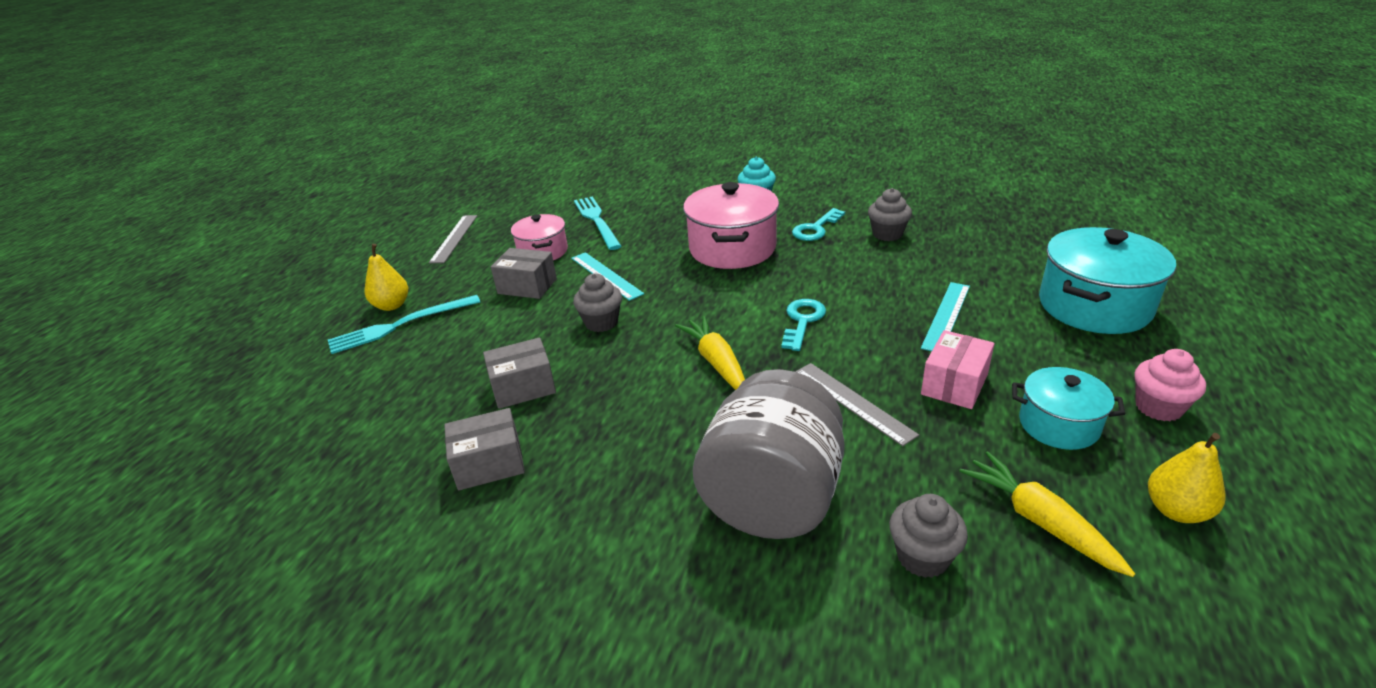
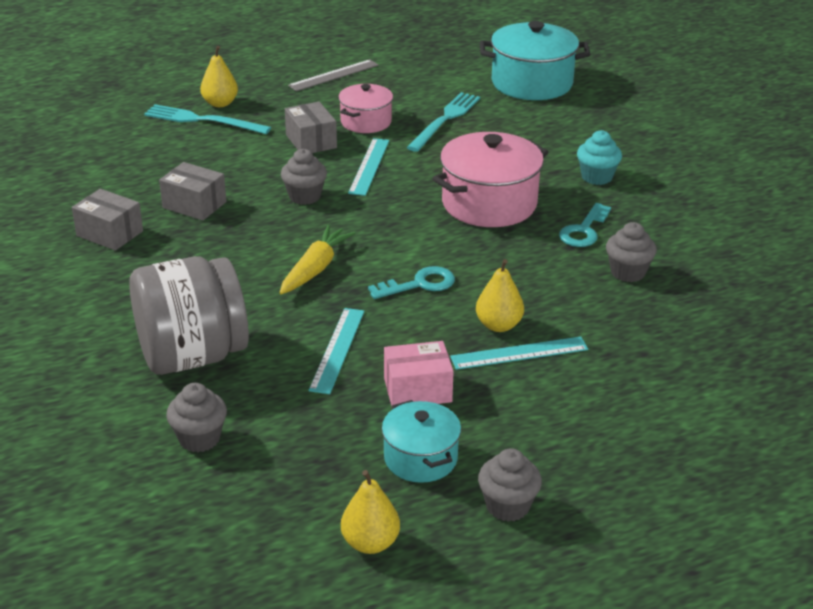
camera: 45 degrees right, 0 degrees up
(815, 229) = (583, 230): turquoise key -> turquoise key turned 60 degrees counterclockwise
(853, 402) = (337, 350): grey ruler -> turquoise ruler
(899, 309) = (498, 325): none -> yellow pear
(1040, 521) = (289, 480): yellow carrot -> none
(1094, 306) = (644, 431): turquoise pot -> turquoise pot (532, 83)
(1158, 407) = (507, 506): pink cupcake -> grey cupcake

